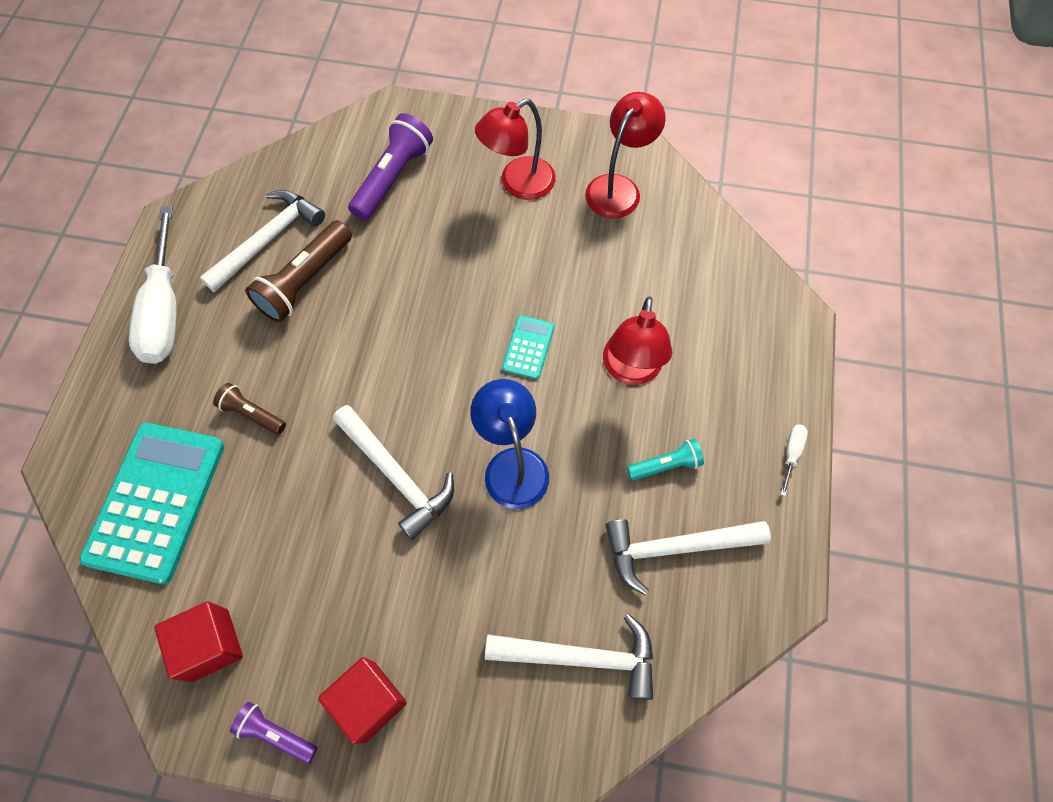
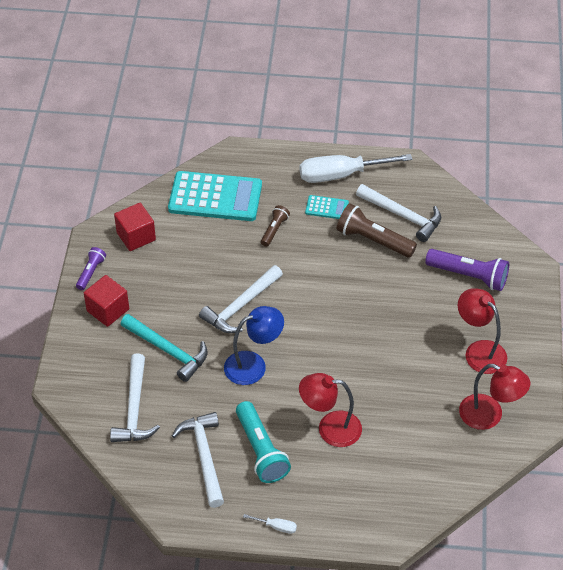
camera: 85 degrees right, 15 degrees down
(470, 596) = (168, 351): none -> turquoise hammer
(528, 347) = (340, 367): turquoise calculator -> turquoise calculator (327, 208)
(666, 465) = (261, 450): turquoise flashlight -> turquoise flashlight, size x1.78

